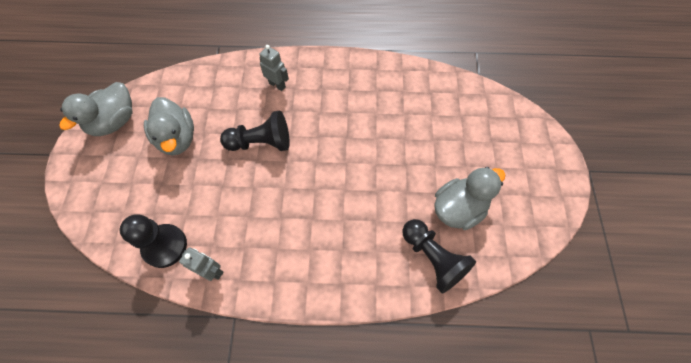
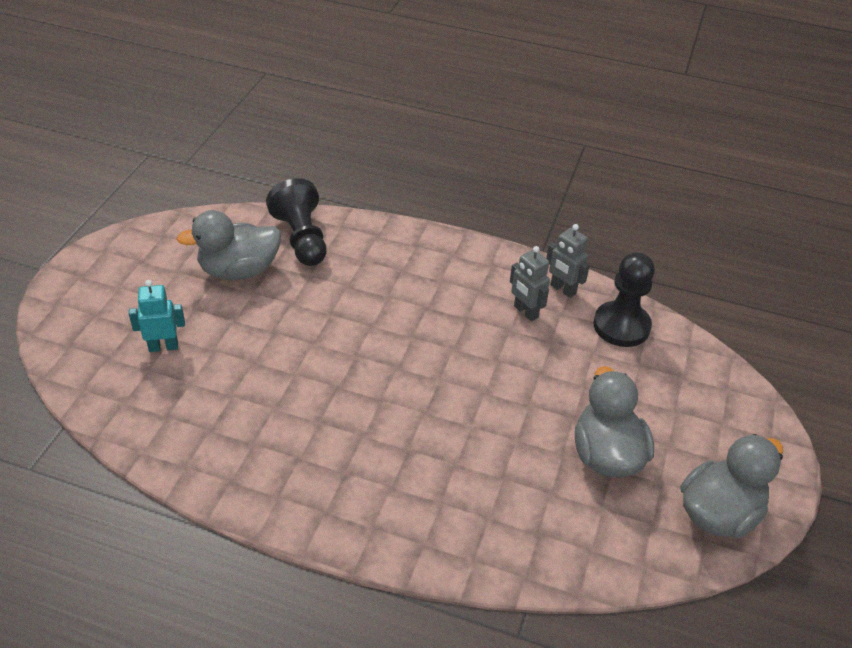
camera: 165 degrees left, 20 degrees down
(261, 142) = (472, 413): black pawn -> none
(277, 85) = (420, 501): grey robot -> grey robot (525, 312)
(463, 132) = (163, 346): none -> turquoise robot

